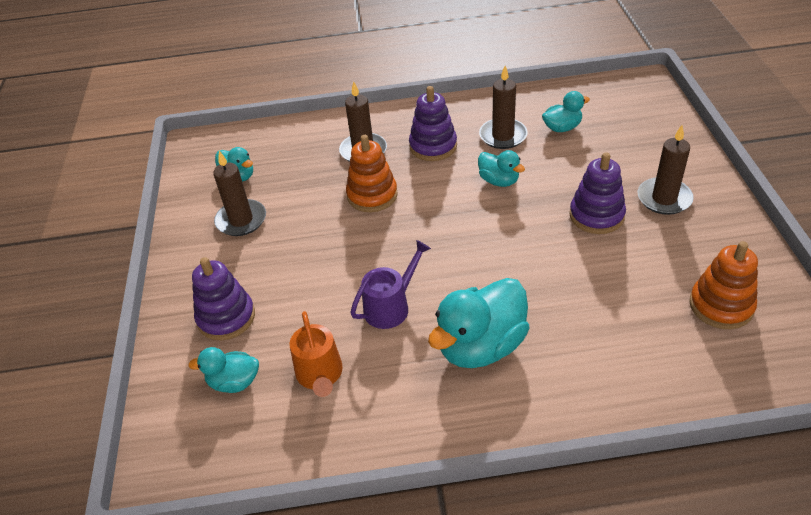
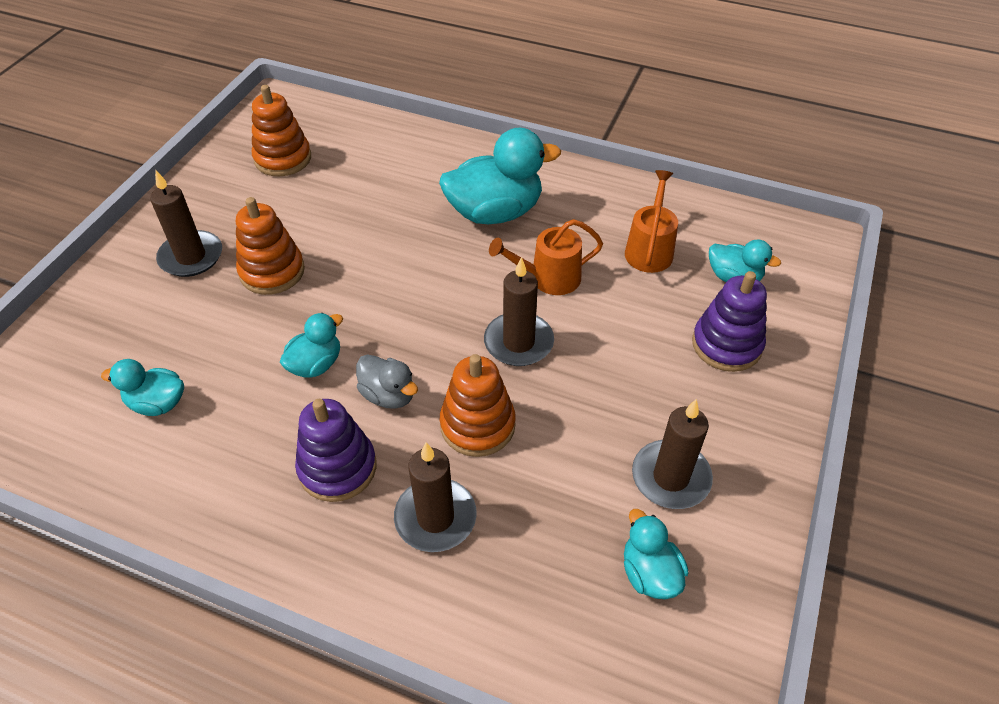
camera: 155 degrees left, 5 degrees up
(390, 307) = (549, 278): purple watering can -> orange watering can
(438, 186) = (388, 395): none -> grey duck
(499, 181) = (316, 364): turquoise duck -> turquoise duck turned 60 degrees clockwise
(503, 136) = (237, 433): brown candle -> brown candle (518, 342)
(596, 215) = (272, 271): purple stacking toy -> orange stacking toy

